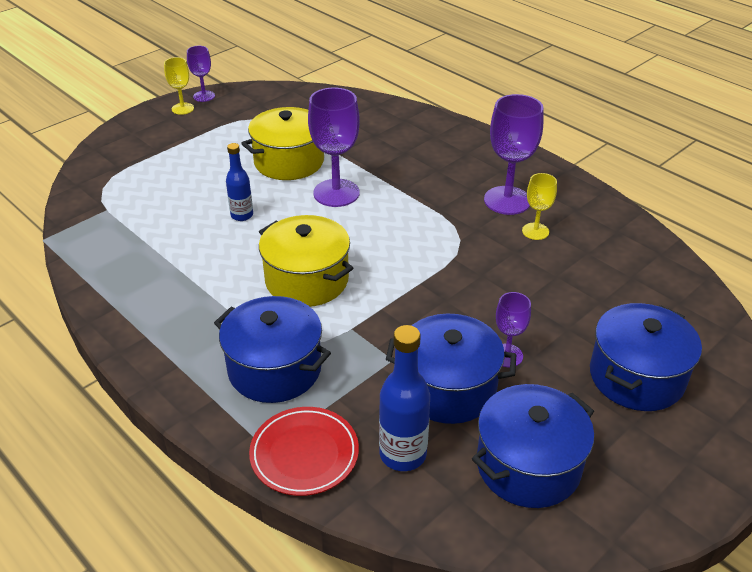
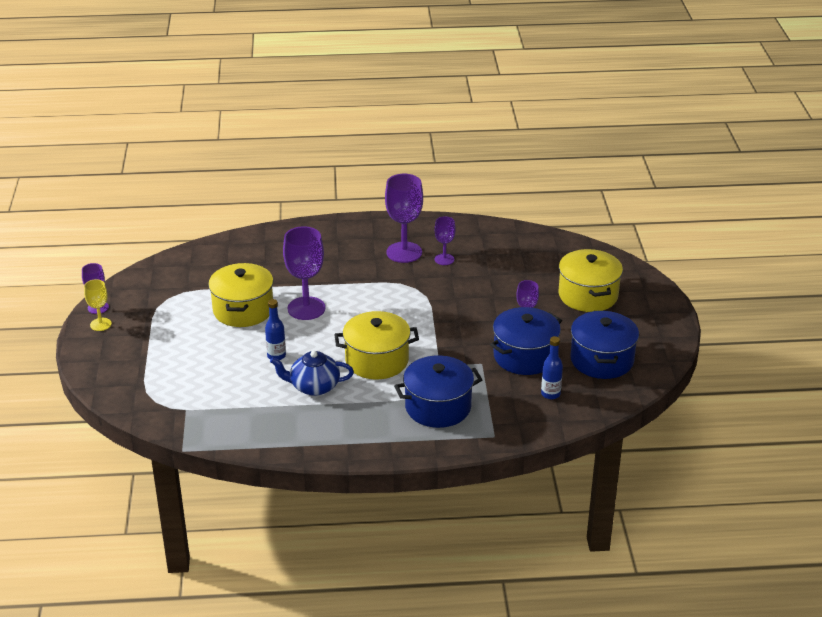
camera: 50 degrees left, 5 degrees down
(218, 263) = (314, 387): none -> blue teapot
(304, 454) = (513, 425): red plate -> none
(403, 454) = (550, 394): blue bottle -> blue bottle, size x0.65
(535, 231) = (444, 259): yellow goblet -> purple goblet
(636, 377) = (588, 295): blue pot -> yellow pot

